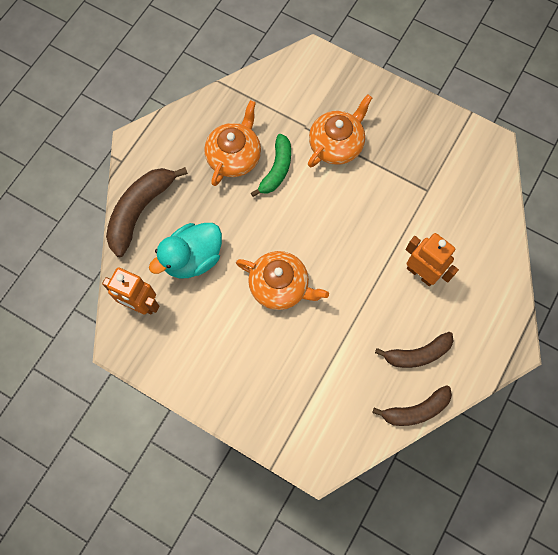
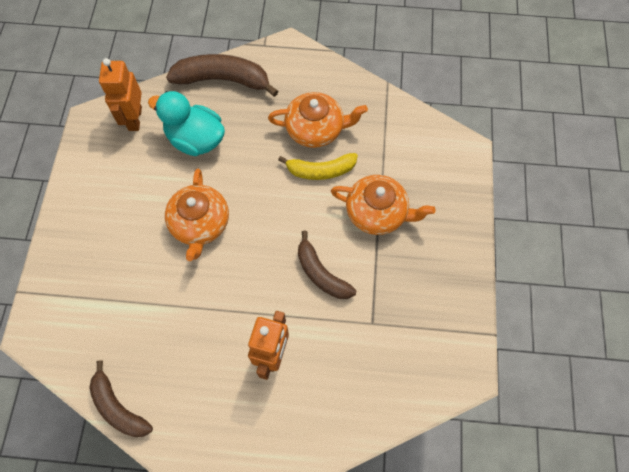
camera: 65 degrees right, 5 degrees down
(277, 169) = (321, 170): green banana -> yellow banana
(417, 354) = (180, 385): brown banana -> brown banana (321, 273)

